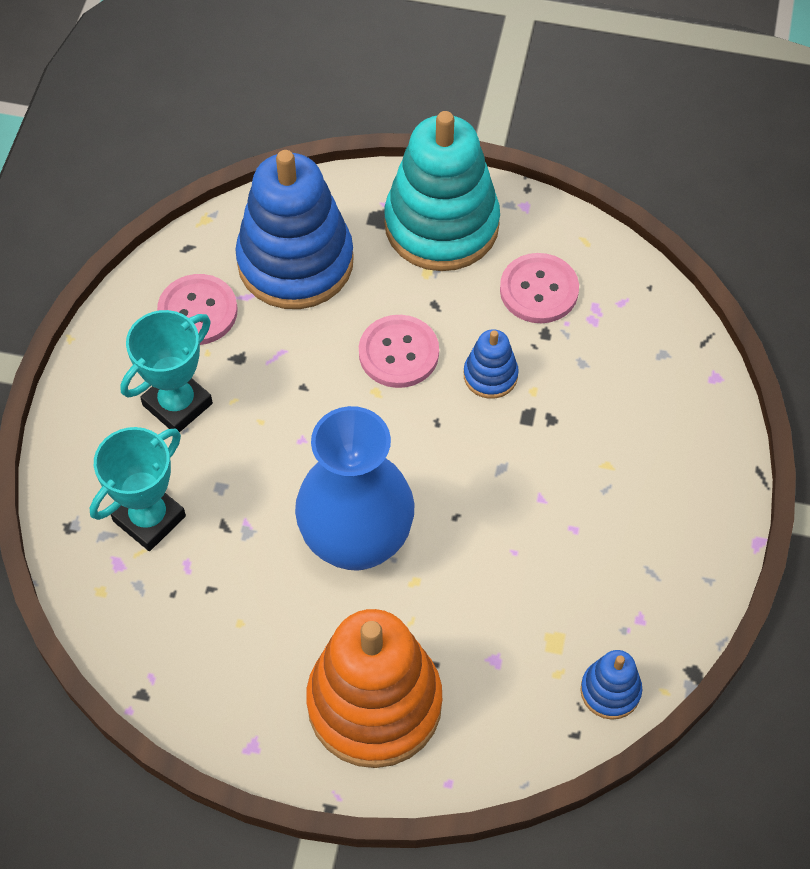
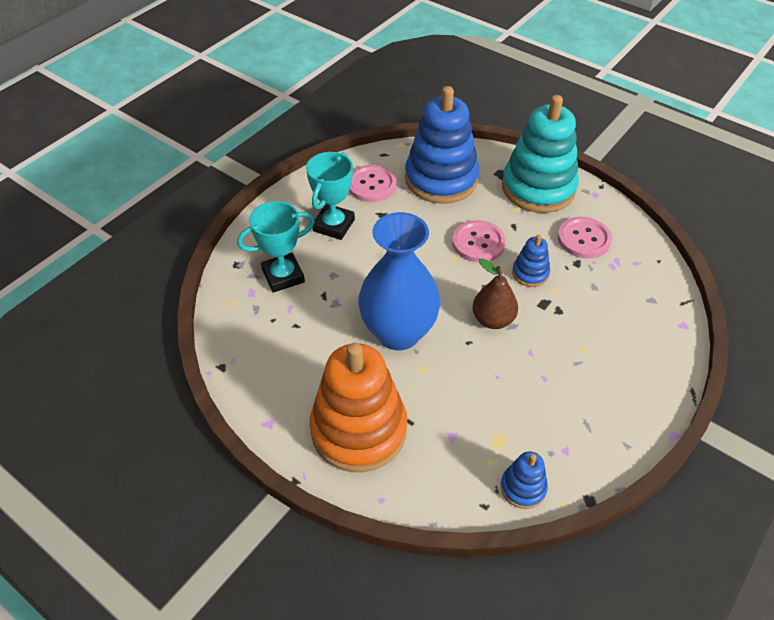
camera: 25 degrees right, 10 degrees down
(177, 404) = (334, 225): turquoise trophy -> turquoise trophy turned 45 degrees counterclockwise
(472, 469) = (493, 319): none -> brown pear

